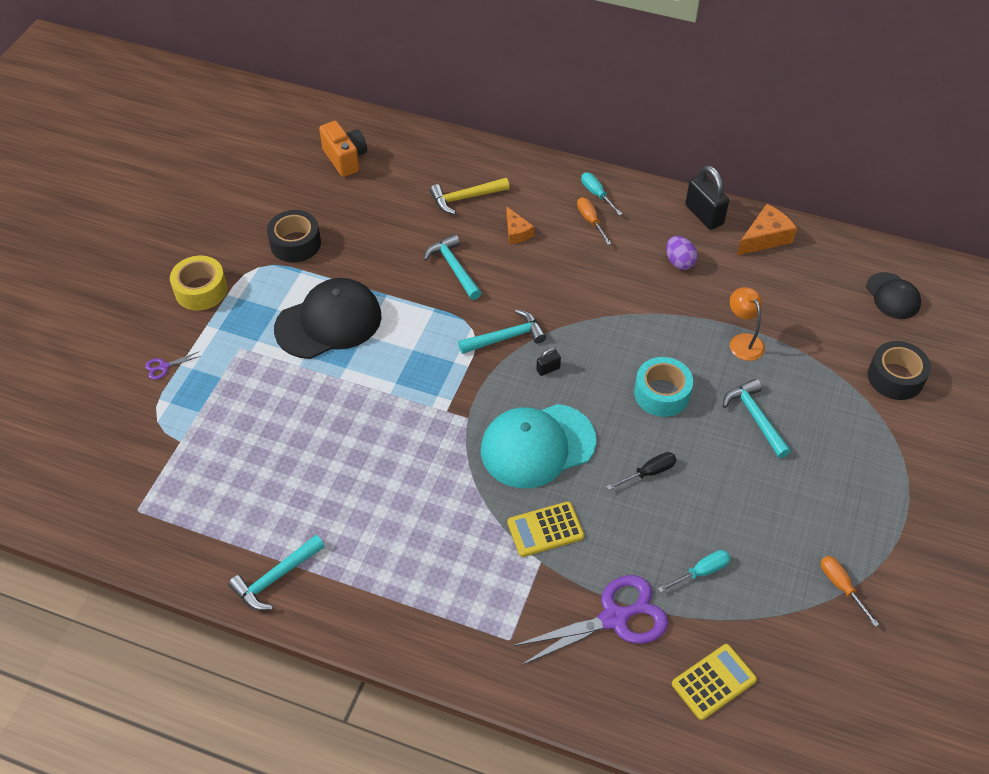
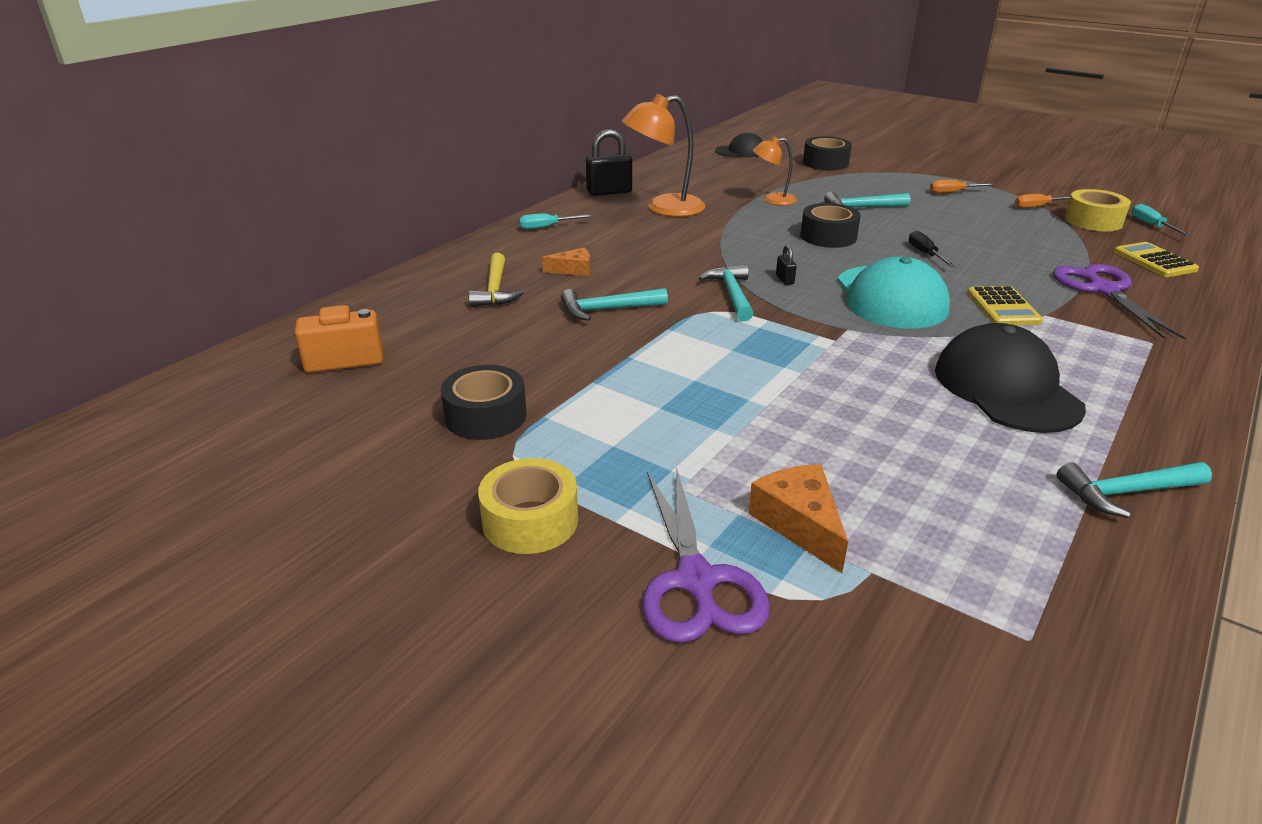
camera: 75 degrees left, 20 degrees down
(164, 367) = (696, 580): purple scissors -> purple scissors, size x2.45
(275, 578) = (1126, 493): turquoise hammer -> turquoise hammer turned 105 degrees clockwise
(329, 322) = (660, 403): black cap -> black cap (1006, 388)
(590, 221) = (582, 235): orange screwdriver -> orange screwdriver (953, 193)
(662, 394) = (828, 236): turquoise tape -> black tape
(679, 262) = (664, 208): purple egg -> orange lamp
(701, 572) = (1037, 249): turquoise screwdriver -> turquoise screwdriver (1151, 225)
(765, 238) = (653, 176): orange cheese -> orange cheese (800, 524)
(819, 640) = (1093, 221): none -> yellow tape

